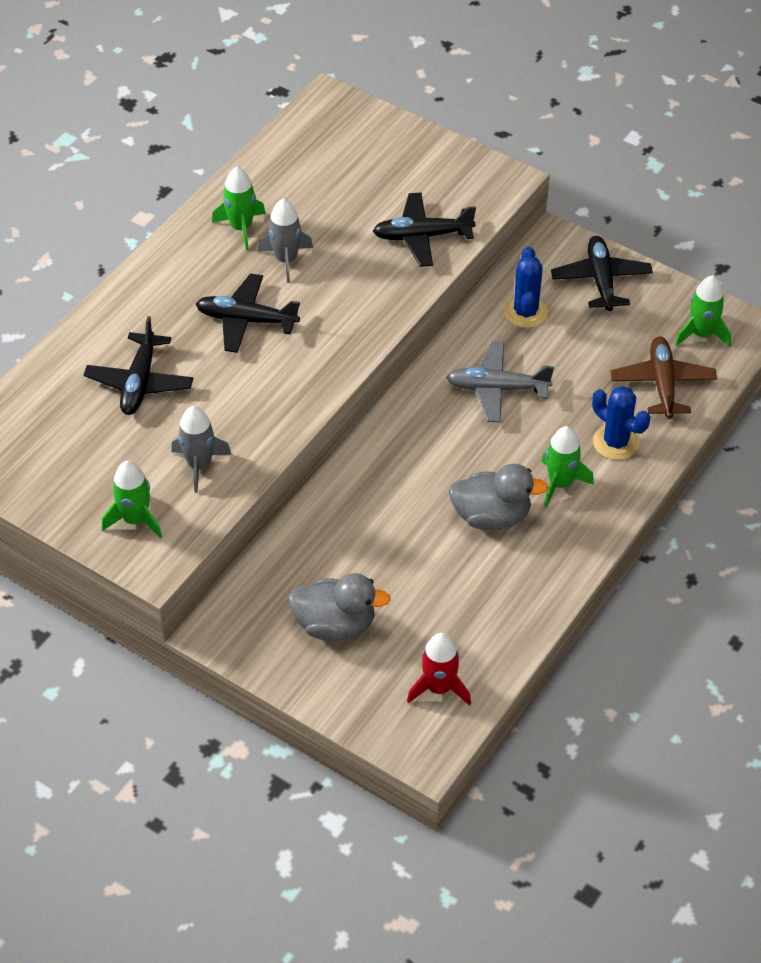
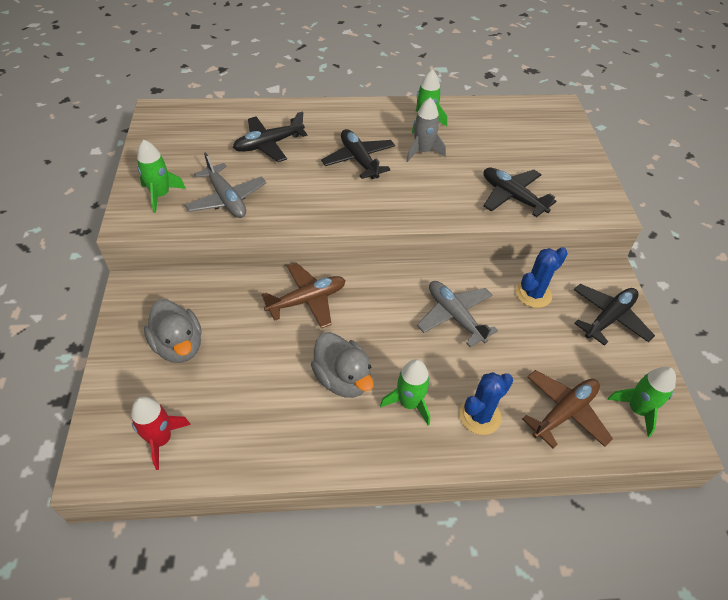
camera: 50 degrees right, 0 degrees up
(199, 465) = (226, 199): grey rocket -> grey plane
(371, 491) = (307, 300): none -> brown plane
(616, 442) = (480, 416): blue cactus -> blue cactus turned 45 degrees clockwise

